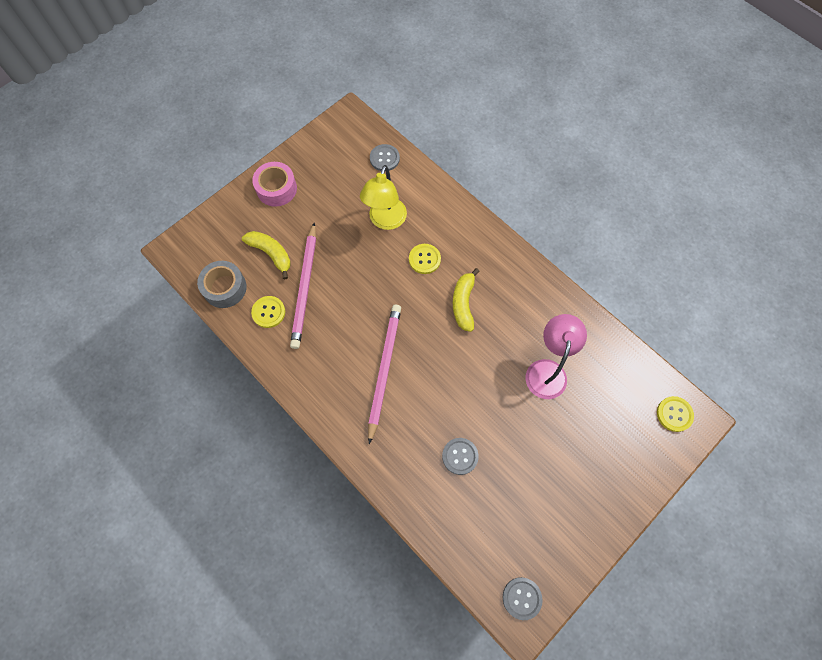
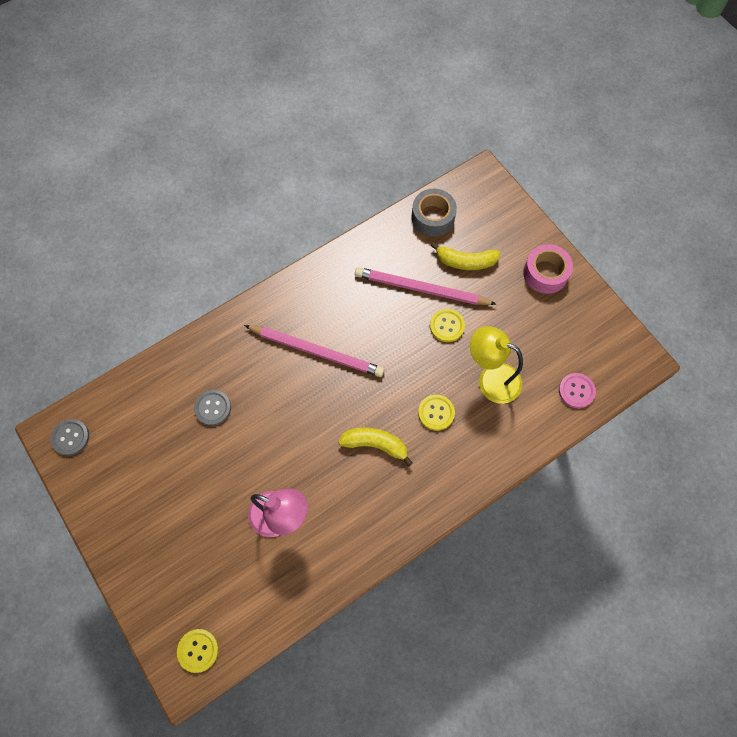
camera: 100 degrees right, 0 degrees up
(268, 312) = (399, 253): yellow button -> yellow button (447, 326)
(271, 254) = (465, 261): yellow banana -> yellow banana turned 45 degrees clockwise
(384, 158) = (576, 391): grey button -> pink button

